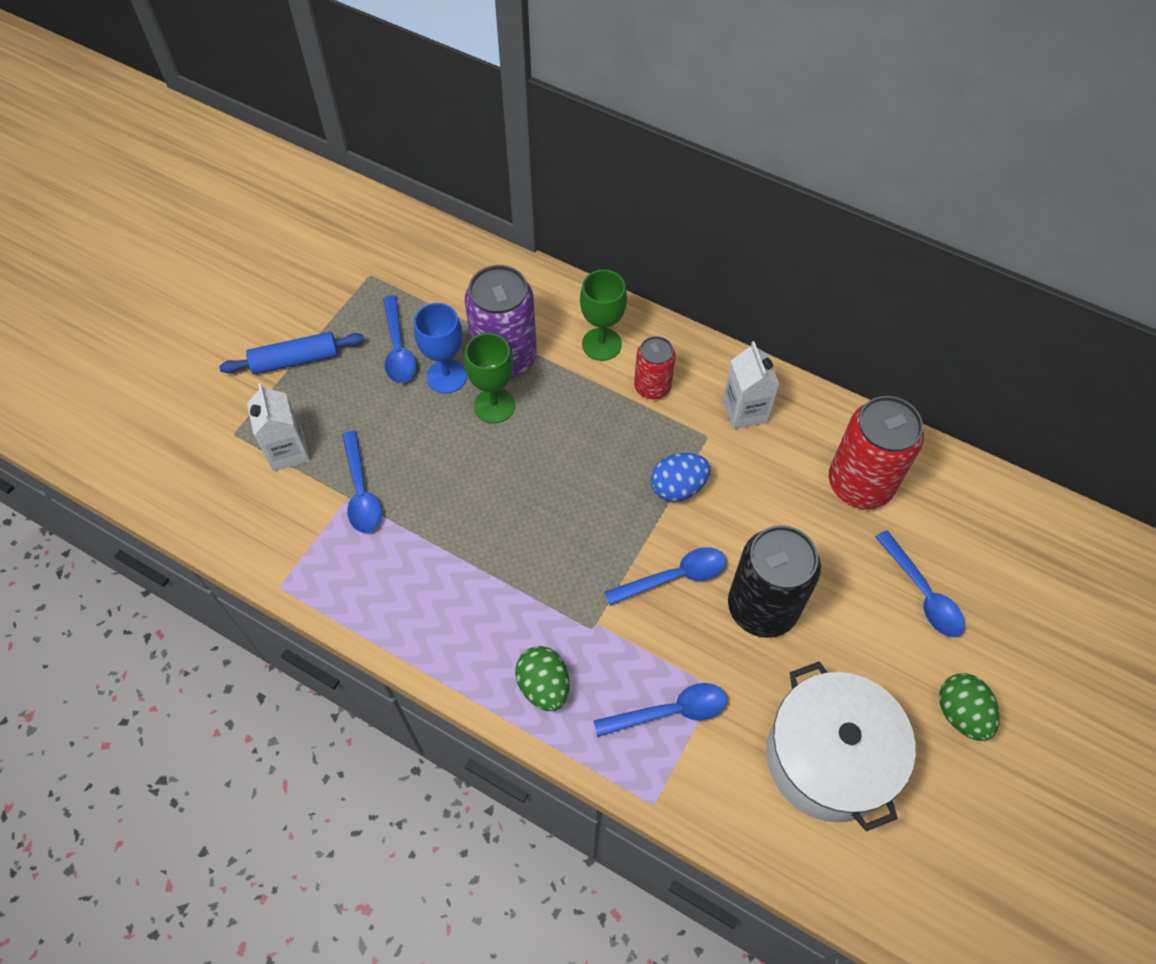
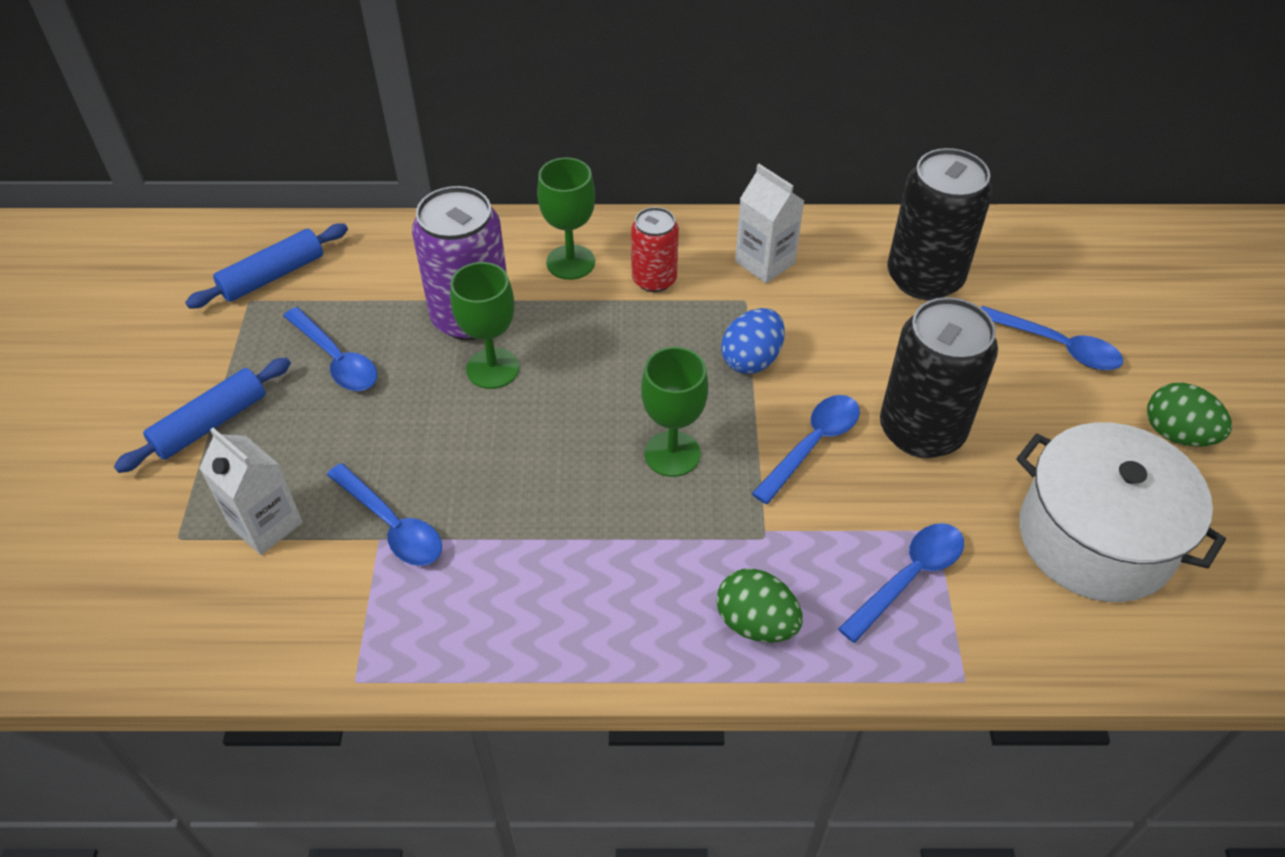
camera: 30 degrees left, 10 degrees down
(395, 262) = (273, 276): none -> blue rolling pin
(446, 376) = (415, 363): blue goblet -> none
(572, 533) = (672, 454): none -> green goblet
(860, 483) = (924, 278): red can -> black can

